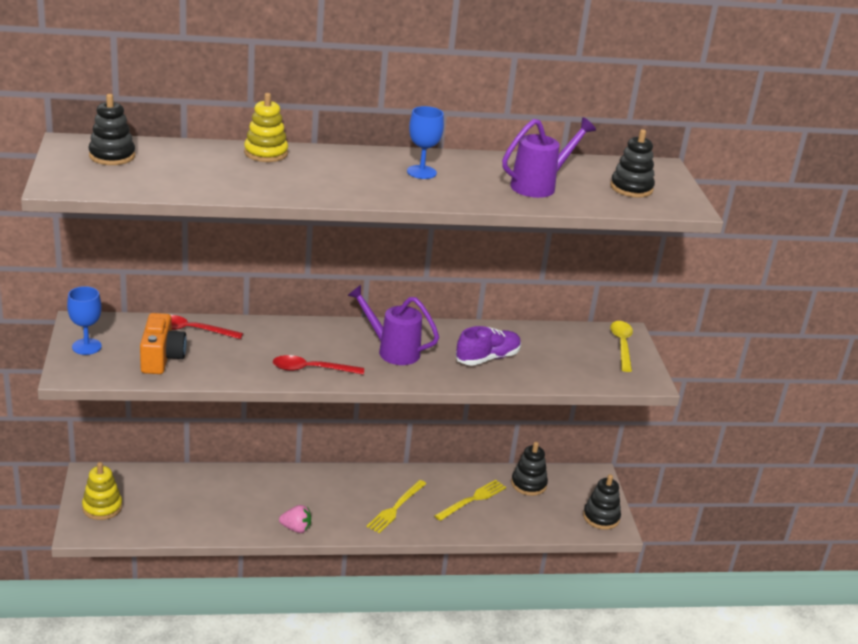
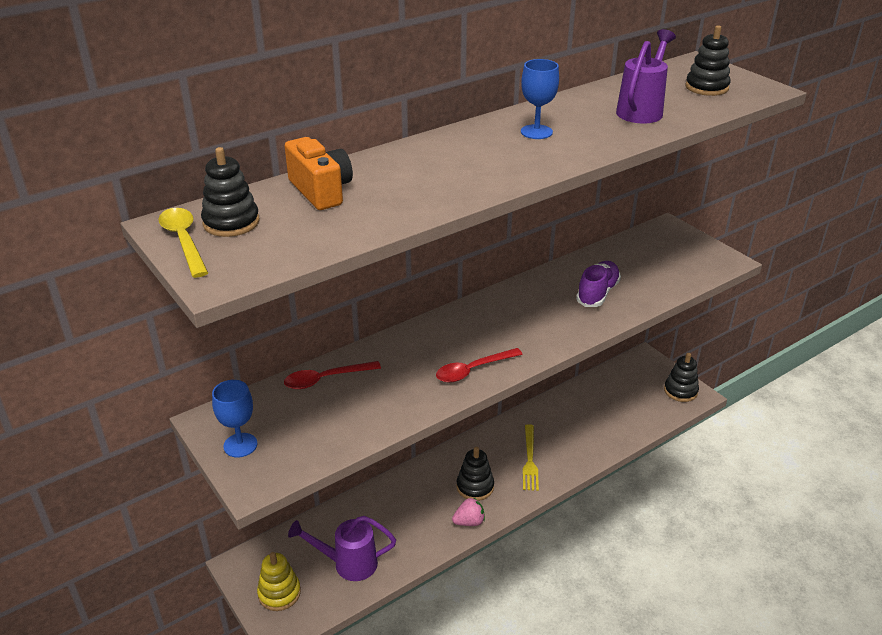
camera: 25 degrees left, 5 degrees up
(161, 358) = (327, 422): orange camera -> orange camera (321, 191)
(266, 153) = (378, 163): yellow stacking toy -> none
(392, 350) = (518, 320): purple watering can -> purple watering can (347, 563)
(472, 500) = (579, 422): yellow fork -> none
(528, 484) = (606, 388): black stacking toy -> black stacking toy (475, 487)
(622, 345) = (677, 238): yellow spoon -> yellow spoon (184, 241)

